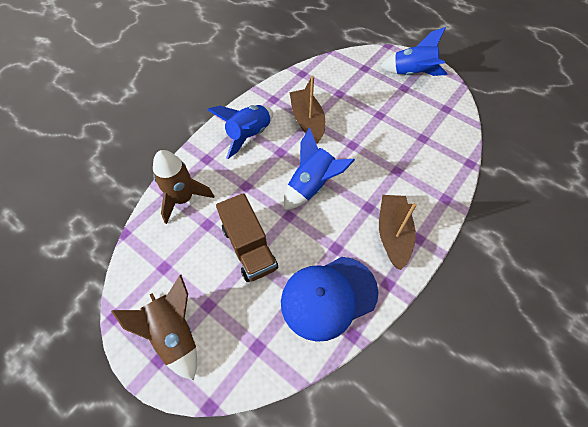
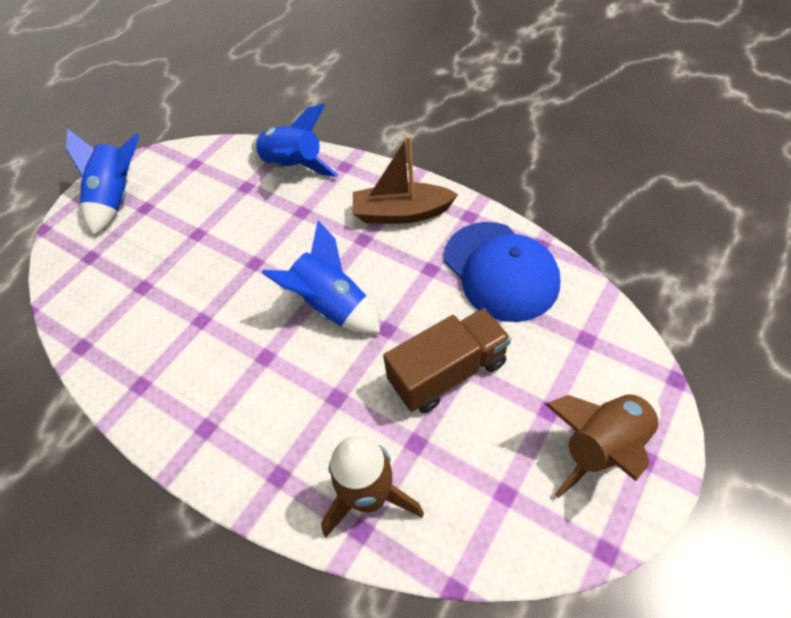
camera: 90 degrees left, 5 degrees down
(249, 135) = (225, 412): blue rocket -> blue rocket (293, 166)
(307, 121) = (200, 325): brown boat -> none

